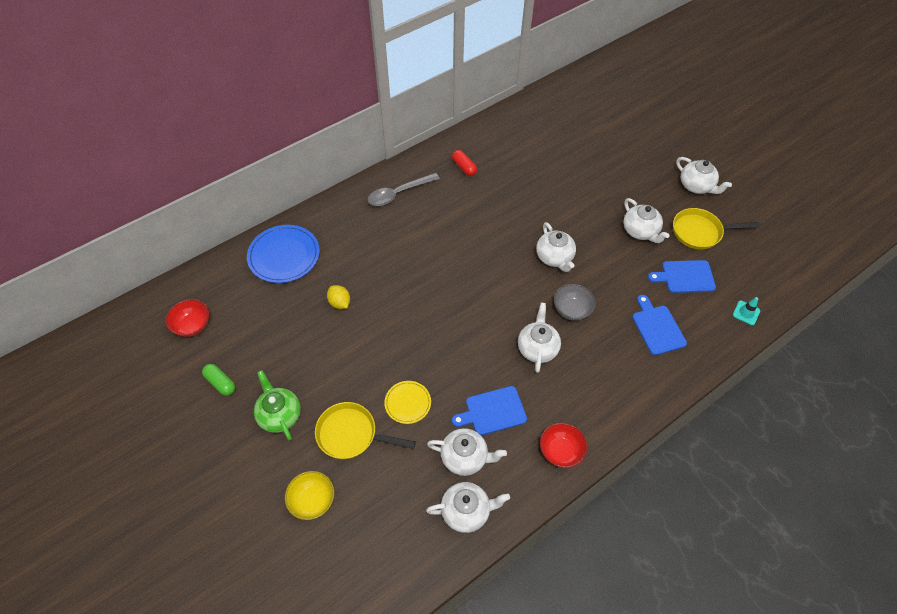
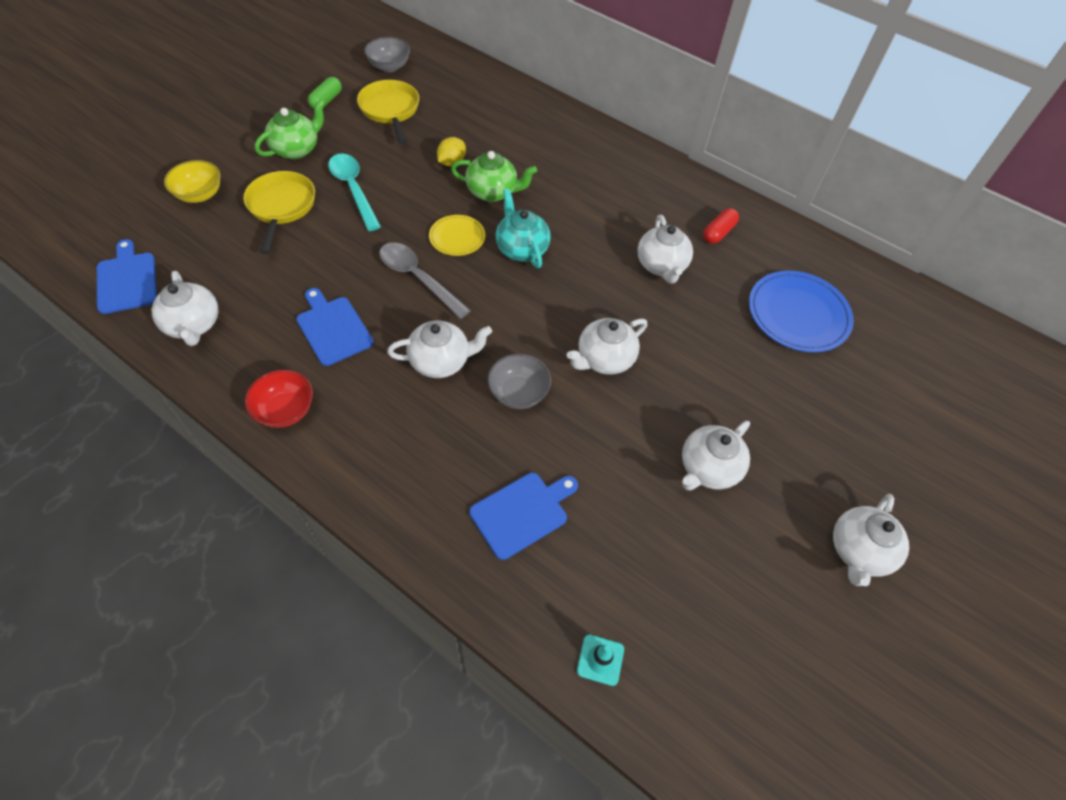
camera: 70 degrees right, 0 degrees up
(192, 325) = (389, 67): red bowl -> grey bowl
(284, 255) = (500, 106): blue plate -> blue plate (798, 314)
(347, 377) = (353, 189): none -> turquoise spoon
(383, 283) = (493, 192): none -> green teapot
(398, 194) = (637, 178): grey spoon -> grey spoon (418, 278)
(407, 403) = (330, 246): yellow plate -> yellow plate (457, 237)
(447, 279) = (521, 249): none -> turquoise teapot
(465, 457) = (264, 312): white teapot -> white teapot (661, 266)
(685, 277) = (641, 547): blue cutting board -> blue cutting board (127, 280)
(700, 232) = (752, 565): yellow pan -> yellow pan (390, 111)

